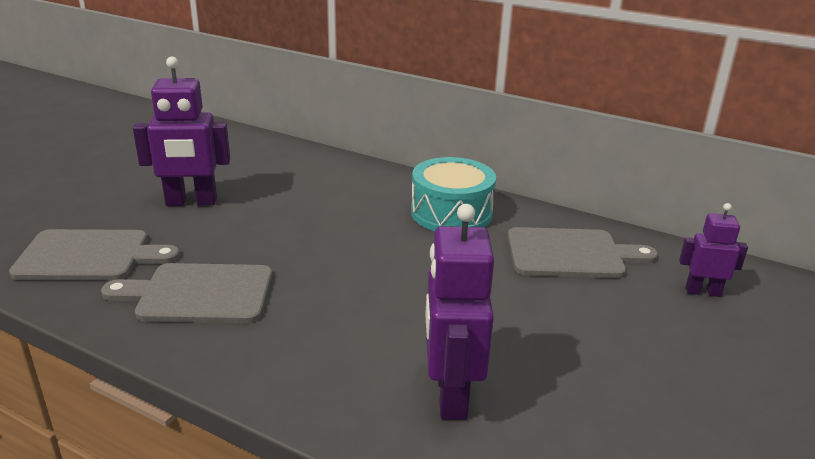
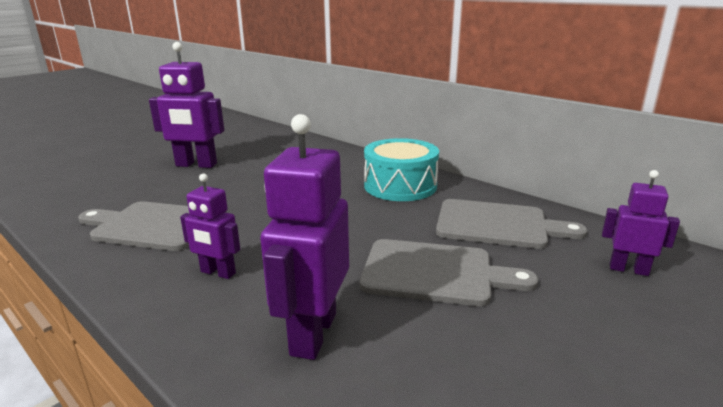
camera: 15 degrees right, 5 degrees down
(90, 256) = (95, 193): grey cutting board -> grey cutting board (435, 273)
(315, 343) = (217, 273): none -> purple robot

